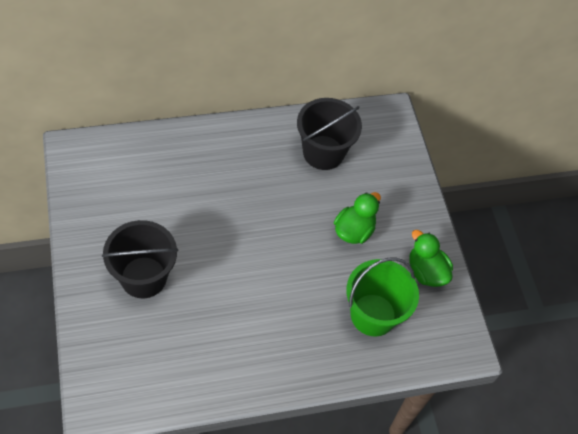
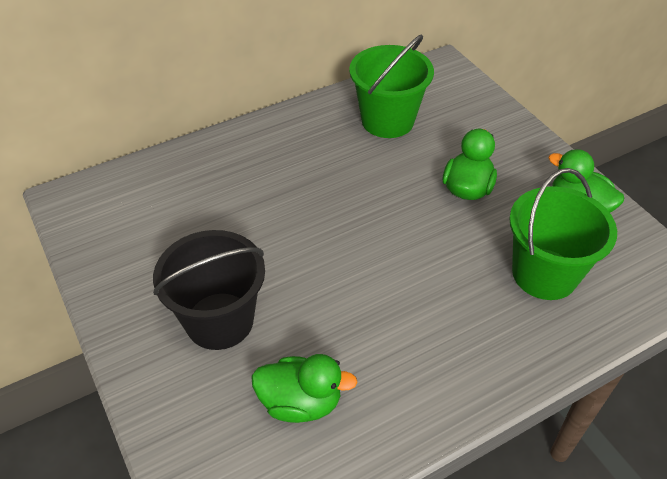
camera: 10 degrees left, 10 degrees down
(173, 350) = (300, 402): none -> green duck
(323, 152) = (387, 120): black bucket -> green bucket

